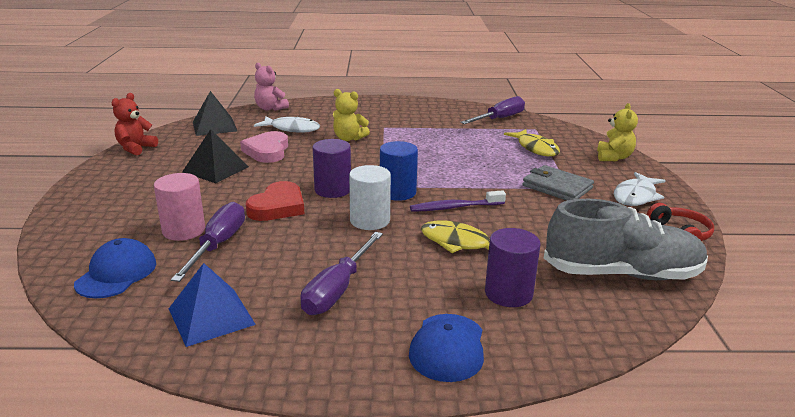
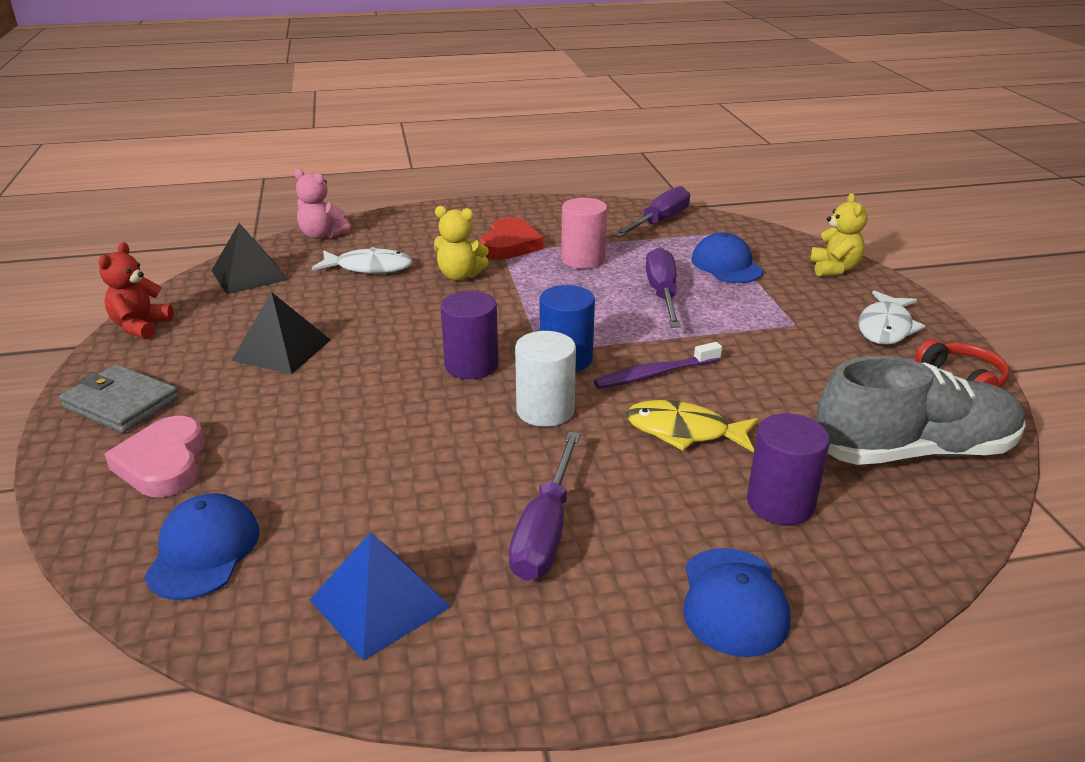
camera: 10 degrees left, 5 degrees up
(184, 230) = (277, 462): pink cylinder -> pink cylinder (583, 259)
(218, 245) = (339, 480): purple screwdriver -> purple screwdriver (662, 294)
(267, 151) = (348, 310): pink heart -> pink heart (163, 463)
(278, 207) = (402, 403): red heart -> red heart (510, 245)
(535, 148) = (726, 265): yellow fish -> blue cap
(557, 187) = (778, 324): grey wallet -> grey wallet (121, 403)

